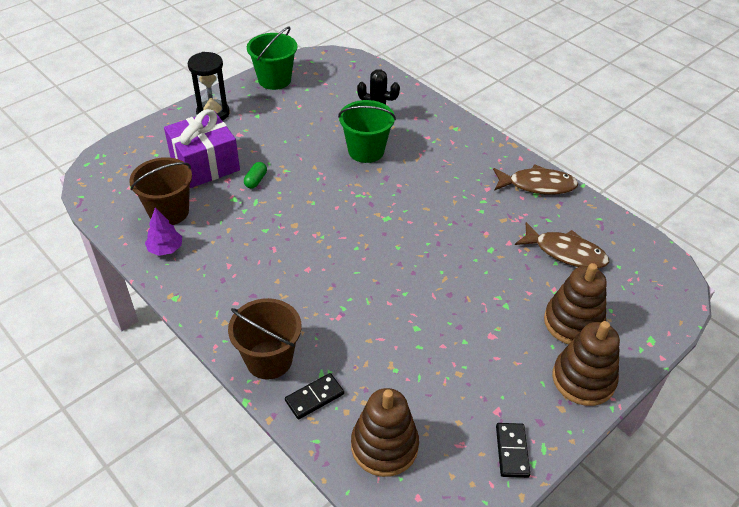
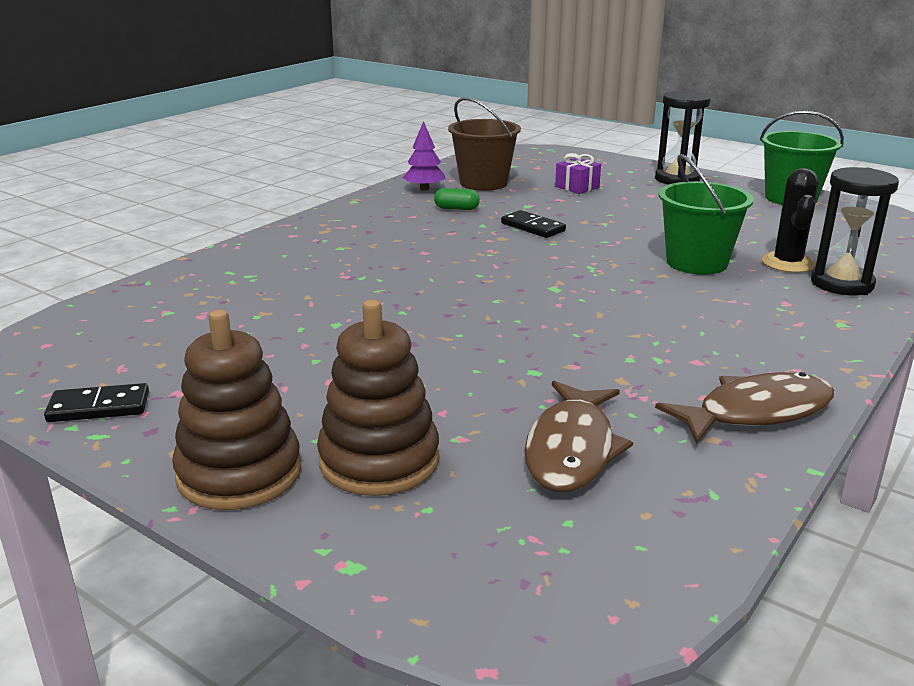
camera: 80 degrees right, 20 degrees down
(205, 164) = (577, 187): purple gift -> purple gift, size x0.46
(256, 180) = (569, 211): green capsule -> green capsule (456, 208)
(269, 359) = (269, 248): brown bucket -> none
(314, 397) = (212, 275): black domino -> black domino (533, 227)
(384, 446) = (131, 318): brown stacking toy -> none
(409, 110) = (842, 284): none -> black hourglass
(537, 185) = (756, 412): brown fish -> brown fish turned 105 degrees counterclockwise

